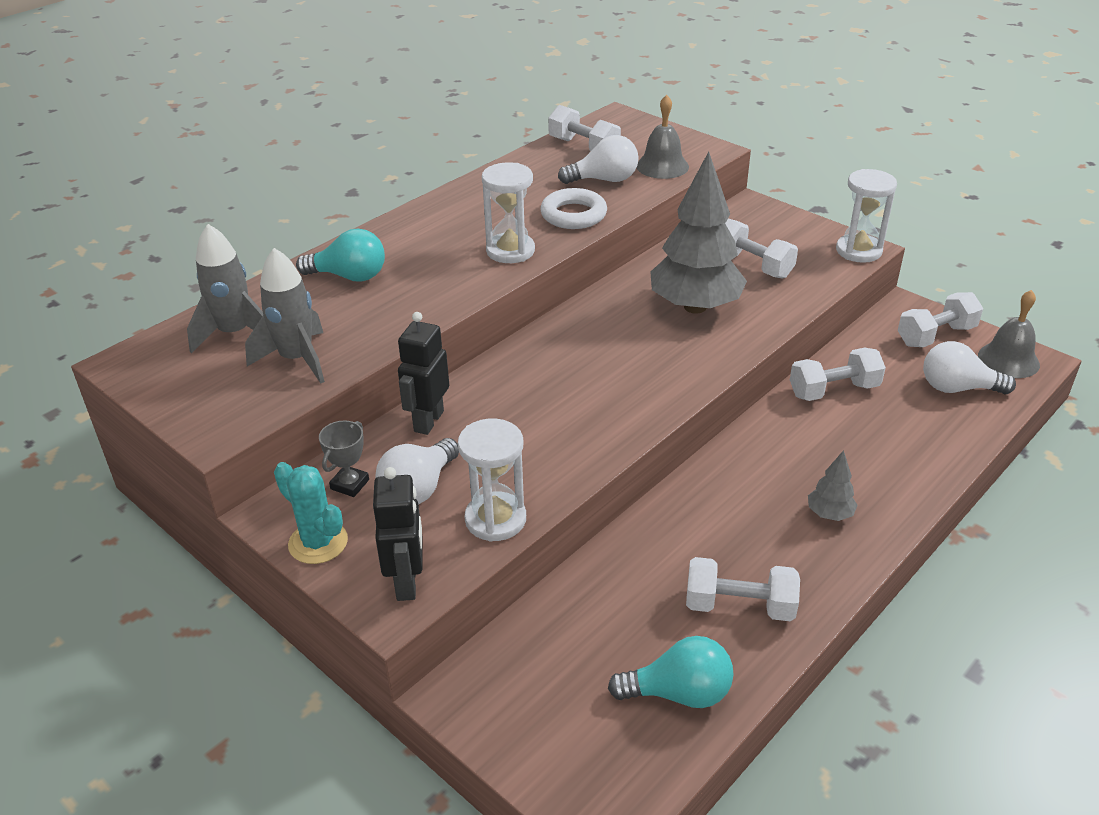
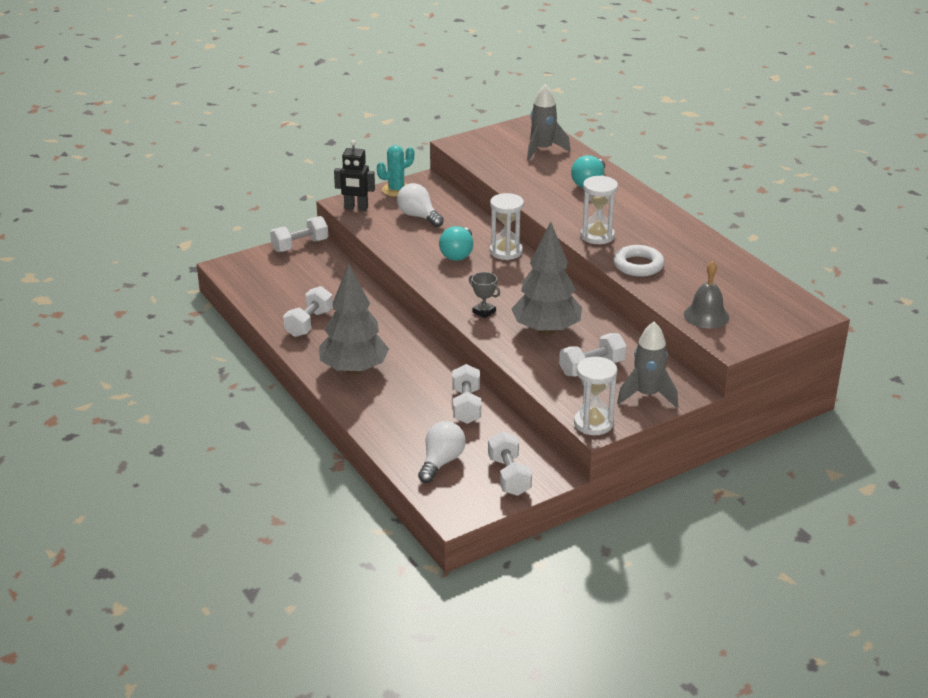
camera: 105 degrees right, 5 degrees down
(297, 359) = (508, 164): grey rocket -> grey rocket (647, 395)
(349, 484) = (433, 199): grey trophy -> grey trophy (484, 312)
(428, 421) = (472, 224): black robot -> none
(495, 519) = (383, 233): white hourglass -> white hourglass (506, 251)
(584, 147) = (752, 287): white dumbbell -> white dumbbell (300, 245)
(604, 180) = (690, 286): white light bulb -> none
(679, 693) = (271, 295): turquoise light bulb -> turquoise light bulb (458, 254)
(829, 514) = (354, 370): grey tree -> grey tree, size x2.30
(1008, 360) = (462, 501): grey bell -> none

